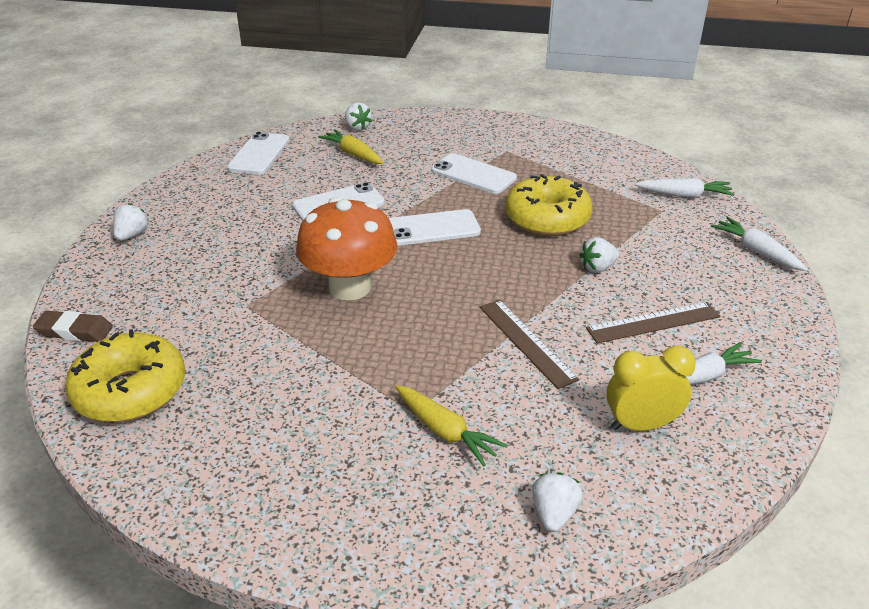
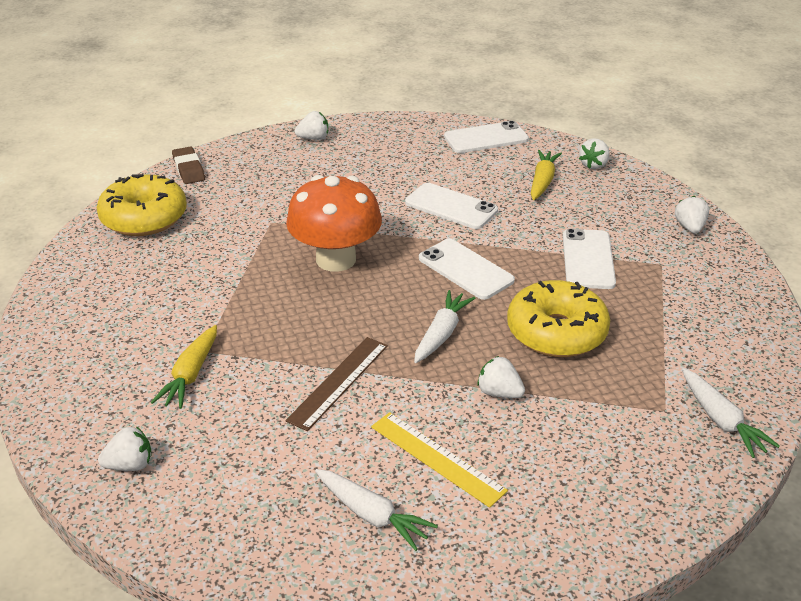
camera: 60 degrees right, 0 degrees up
(476, 125) = (689, 227): none -> white strawberry
(641, 425) = (271, 489): yellow clock -> none
(653, 322) = (437, 458): brown ruler -> yellow ruler
(757, 251) = (656, 512): white carrot -> white carrot (441, 334)

